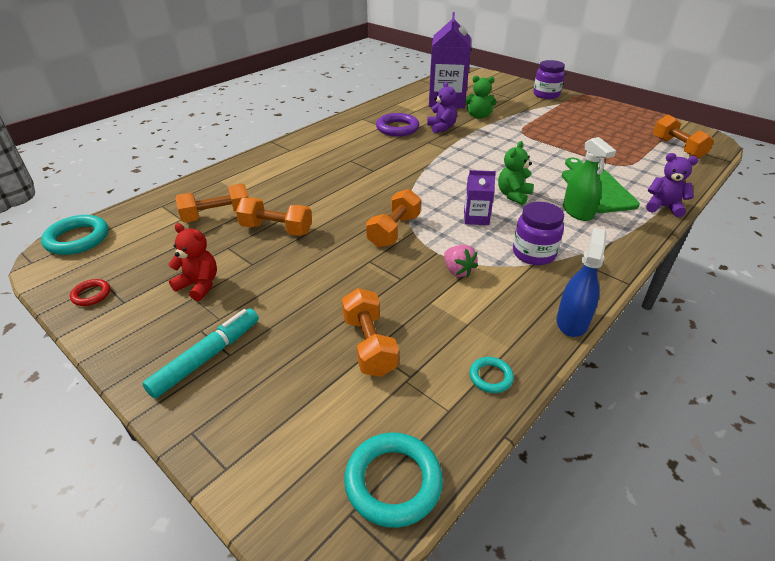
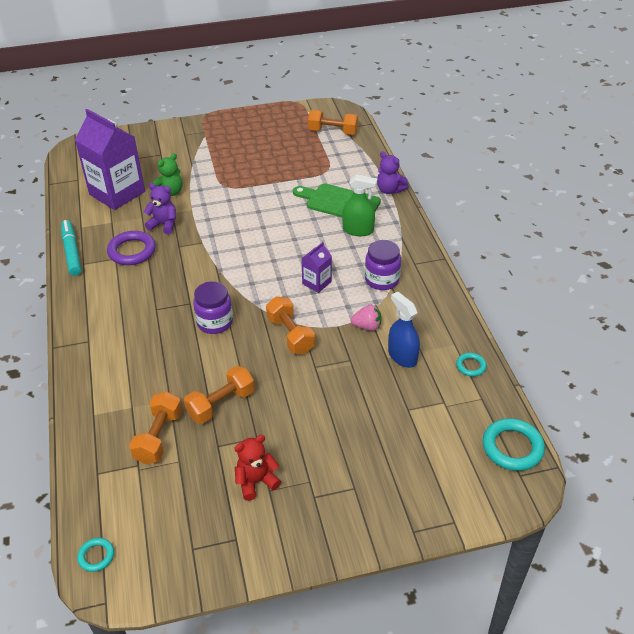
camera: 55 degrees left, 5 degrees up
(77, 239) = (96, 556): turquoise ring -> turquoise ring, size x0.54
(91, 295) = (205, 561): red ring -> none
(207, 357) = (347, 502): turquoise marker -> turquoise marker (72, 252)
(369, 345) = (402, 408): orange dumbbell -> none
(513, 195) = (308, 247): green teddy bear -> none
(546, 95) = (180, 133): purple jar -> purple jar (215, 322)
(572, 321) = (455, 304): blue spray bottle -> blue spray bottle (402, 356)
(663, 207) = (390, 190): purple teddy bear -> purple teddy bear turned 105 degrees counterclockwise

